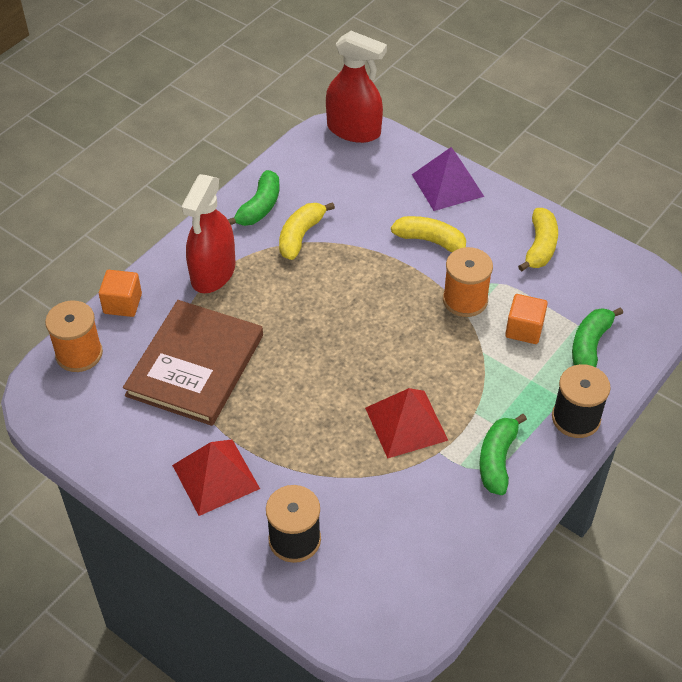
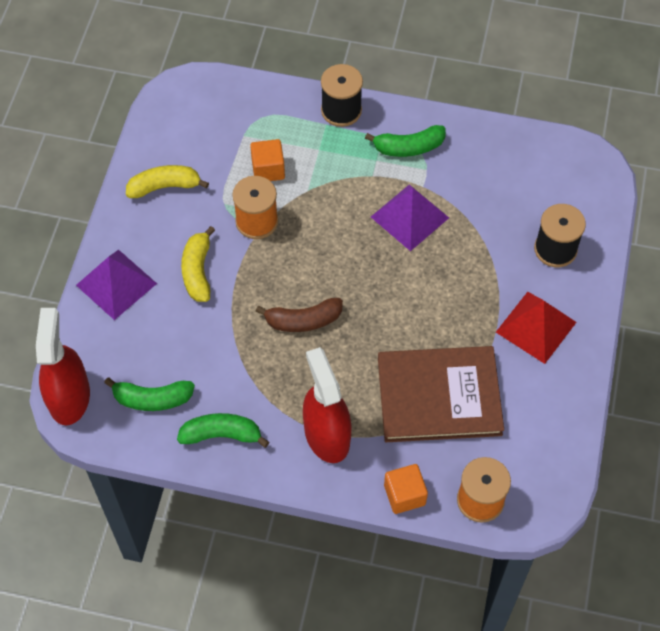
camera: 115 degrees left, 10 degrees up
(213, 273) = (326, 435): red spray bottle -> red spray bottle turned 105 degrees counterclockwise
(300, 236) = (243, 381): yellow banana -> none
(335, 296) = (303, 320): none -> brown banana
(406, 423) = (409, 217): red pyramid -> purple pyramid
(590, 345) = (262, 121): green banana -> green banana (152, 399)

